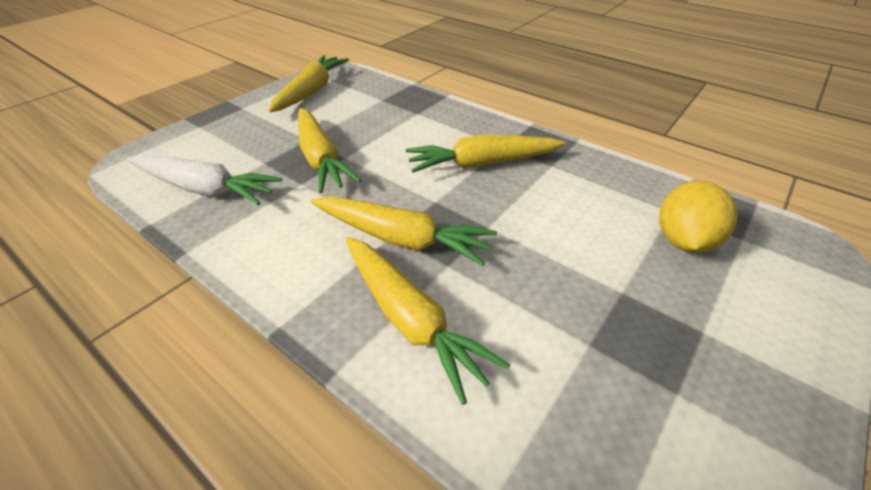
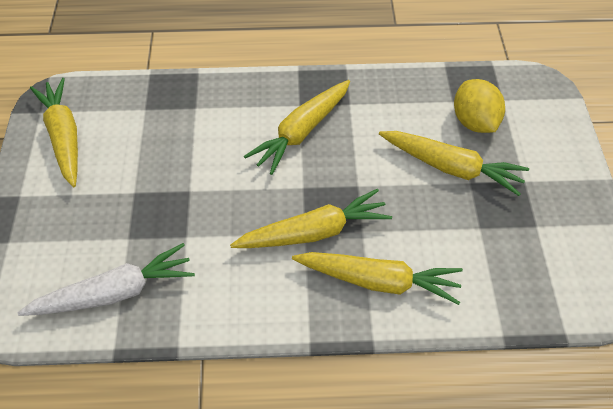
camera: 40 degrees left, 10 degrees up
(320, 158) = (172, 204): yellow carrot -> yellow carrot (451, 167)

